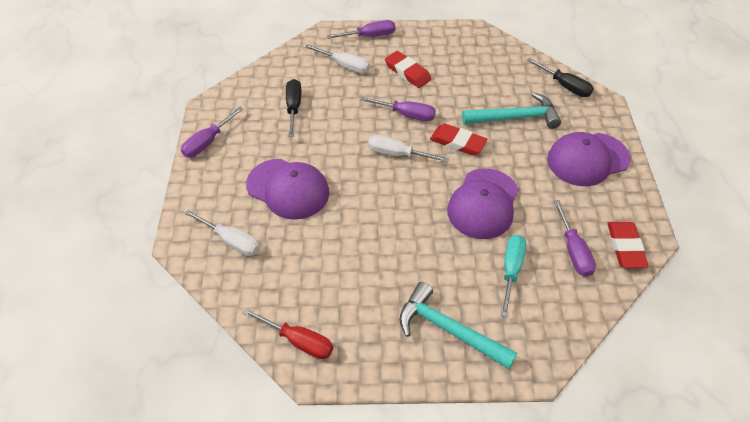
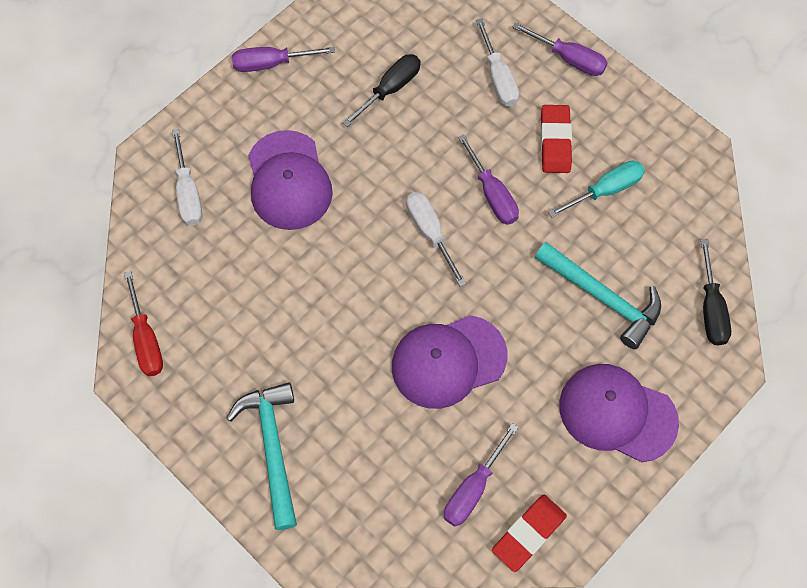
camera: 45 degrees right, 15 degrees up
(458, 142) = (505, 272): red eraser -> none
(511, 271) = (390, 450): turquoise screwdriver -> turquoise screwdriver (605, 190)

